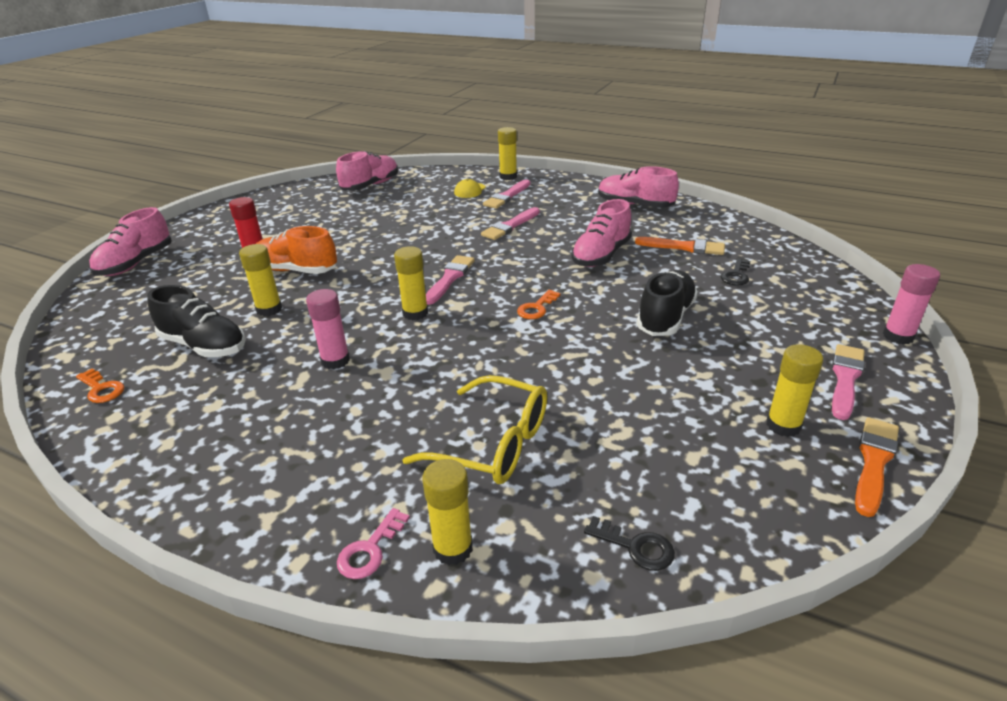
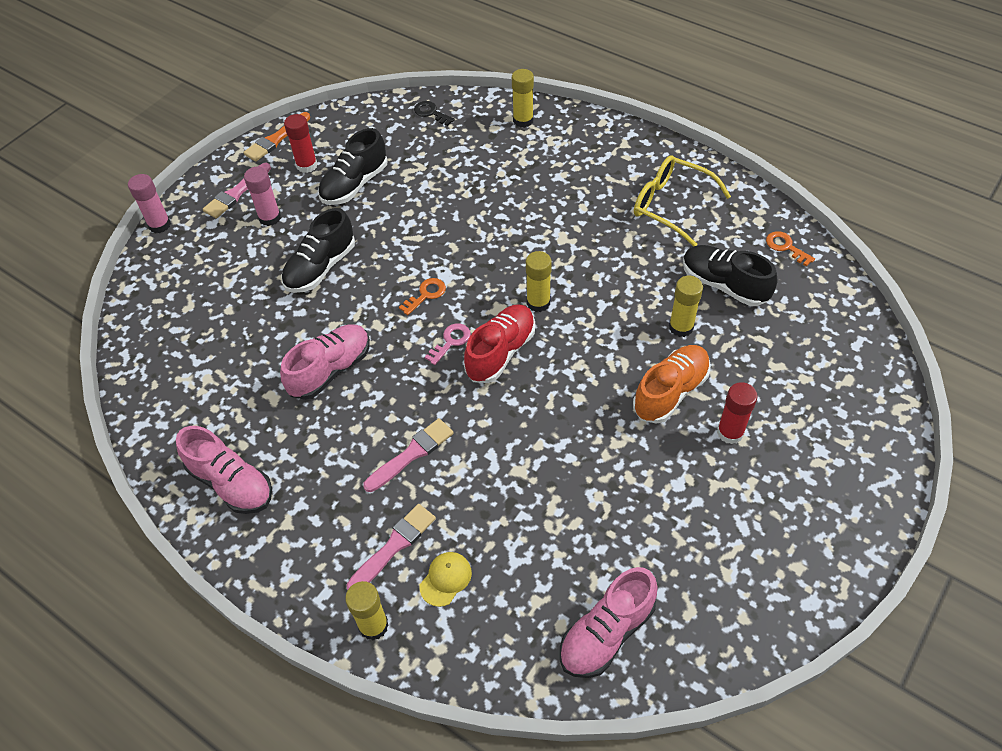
camera: 170 degrees left, 20 degrees up
(136, 263) = (875, 438): pink shoe -> none
(296, 270) = (670, 392): orange shoe -> orange shoe turned 75 degrees counterclockwise
(335, 361) = (604, 254): pink glue stick -> pink glue stick (270, 218)
(370, 550) = (565, 124): pink key -> pink key (451, 341)
(450, 278) = (500, 352): pink brush -> red shoe
(494, 444) = (491, 172): yellow glasses -> yellow glasses (670, 205)
(684, 247) = (235, 372): orange brush -> none
(690, 406) = (354, 184): none -> black shoe
(736, 275) = (219, 316): black key -> none
(783, 425) = (307, 165): yellow glue stick -> red glue stick

